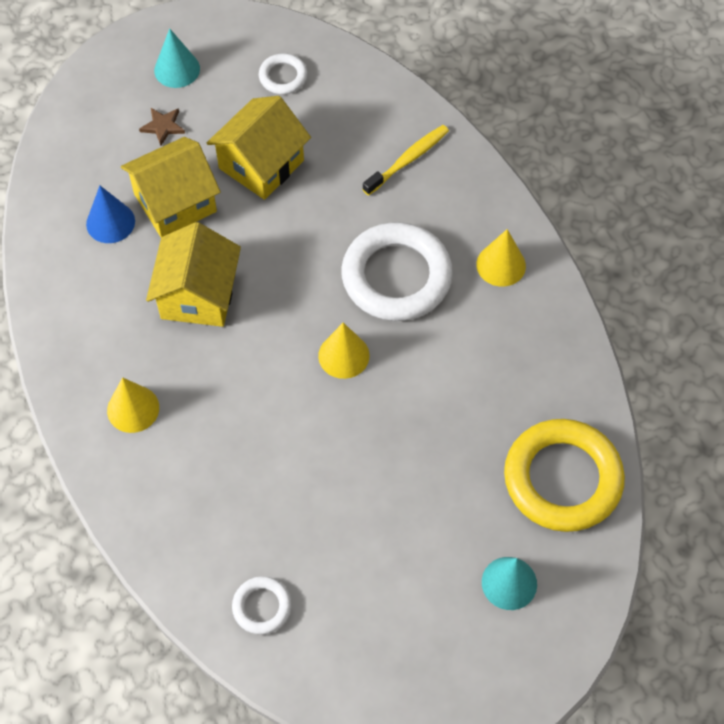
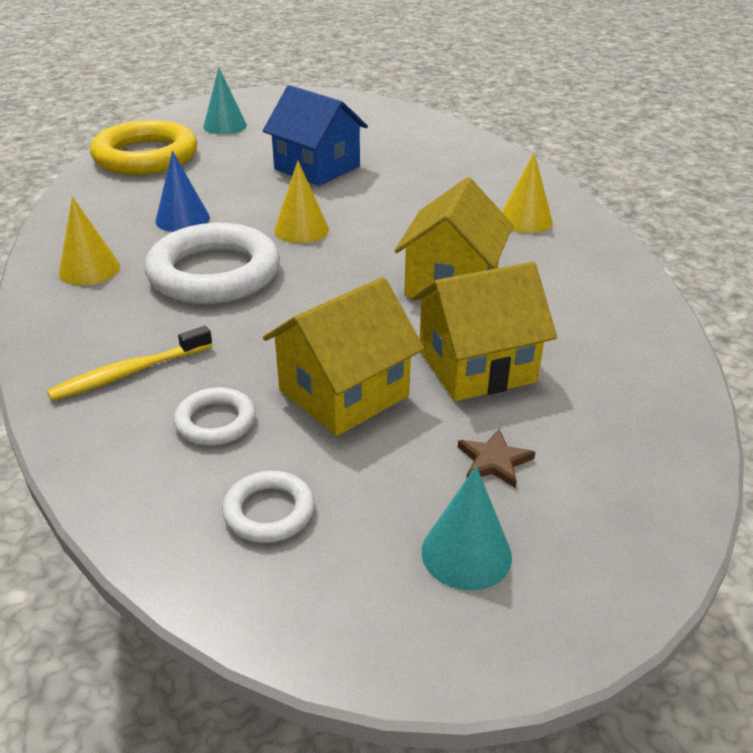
camera: 170 degrees left, 25 degrees down
(110, 222) = (568, 356): blue cone -> blue cone (182, 219)
(262, 607) = (417, 132): white ring -> white ring (215, 422)
(362, 485) = (317, 168): none -> blue house

